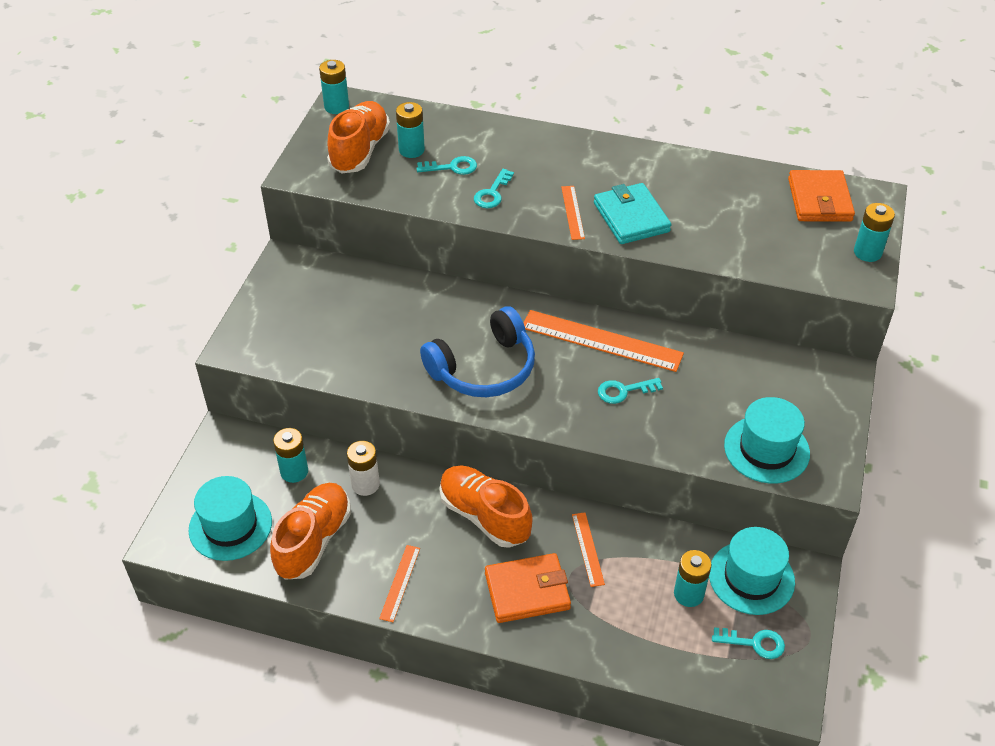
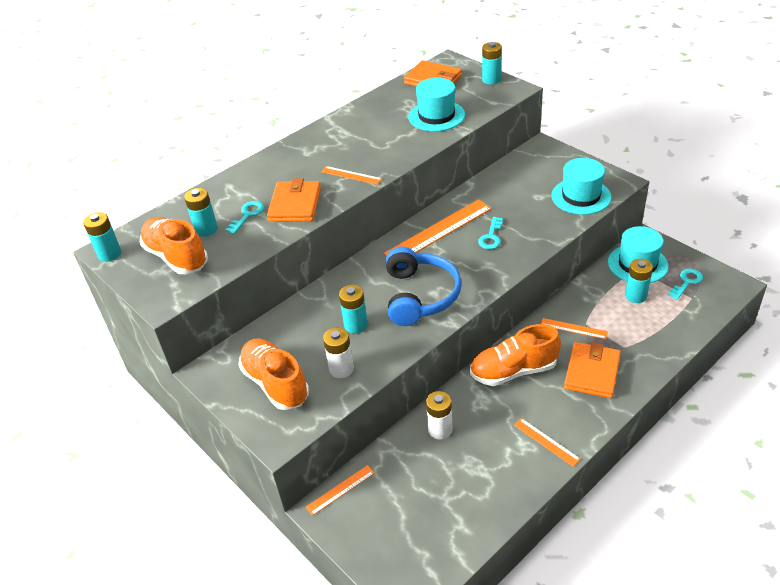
camera: 55 degrees left, 5 degrees down
(230, 526) = (424, 537): turquoise hat -> turquoise hat (436, 116)
(251, 438) = (340, 490): none -> orange ruler
(294, 471) = (396, 471): turquoise battery -> turquoise battery (356, 325)
(313, 540) = (474, 483): orange shoe -> orange shoe (275, 383)
(342, 352) = (341, 369): none -> white battery
(492, 193) = (295, 205): turquoise key -> orange wallet
(631, 217) = (380, 153): turquoise wallet -> none

